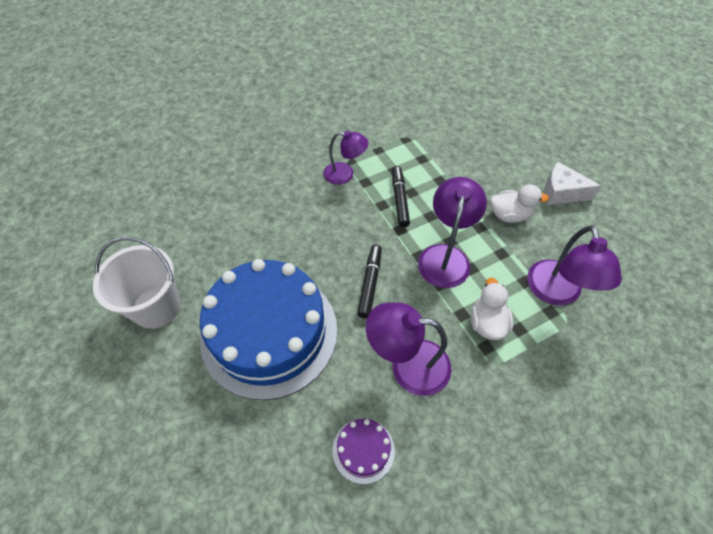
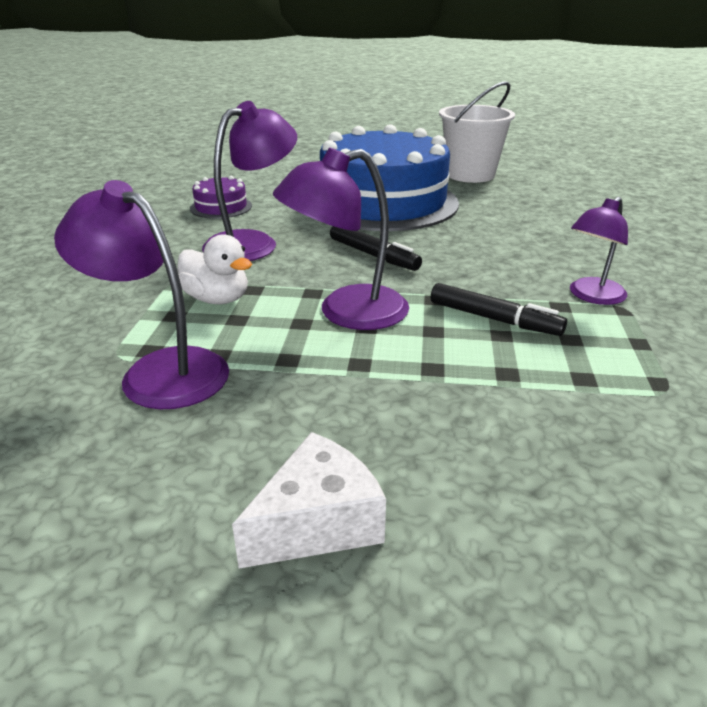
camera: 125 degrees right, 25 degrees down
(445, 256) = (346, 313): purple lamp -> purple lamp turned 105 degrees clockwise
(509, 215) = (346, 408): white duck -> none

